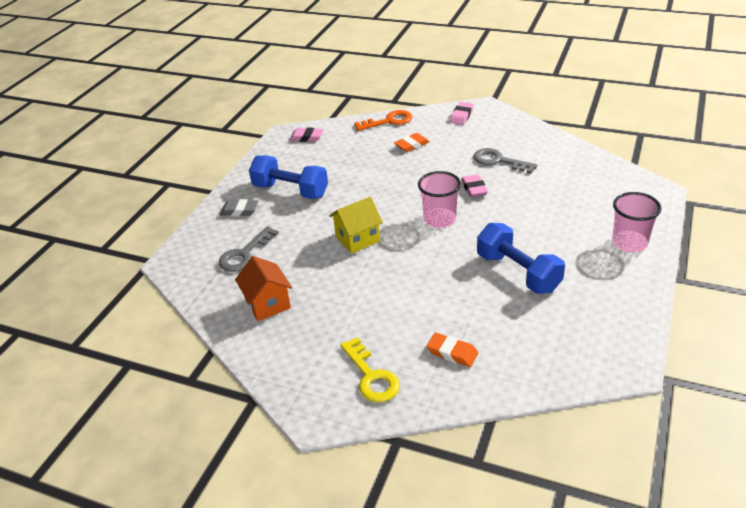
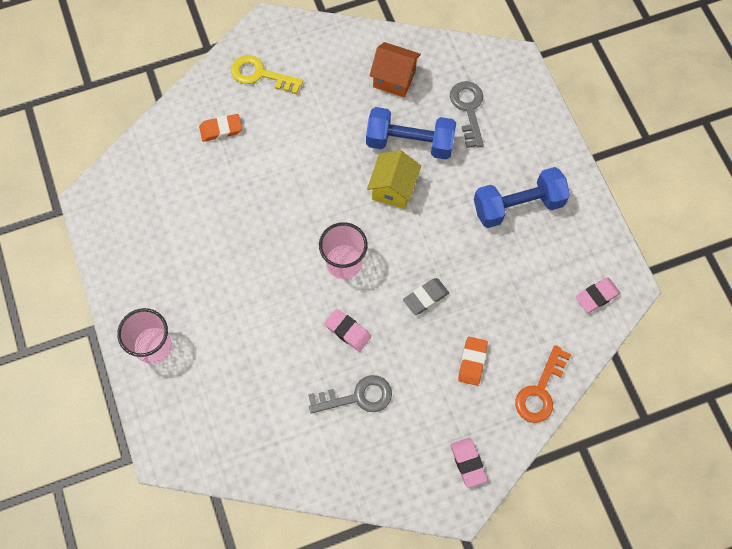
camera: 135 degrees right, 30 degrees up
(239, 211) = (533, 150): grey eraser -> grey eraser (425, 297)
(518, 272) = (227, 242): blue dumbbell -> blue dumbbell (410, 143)

